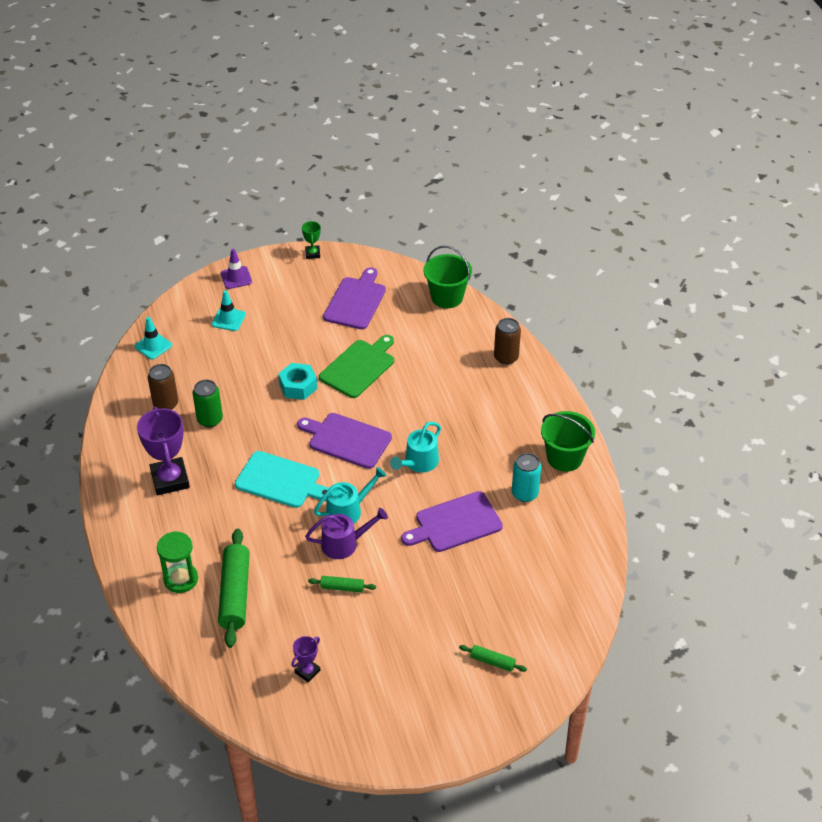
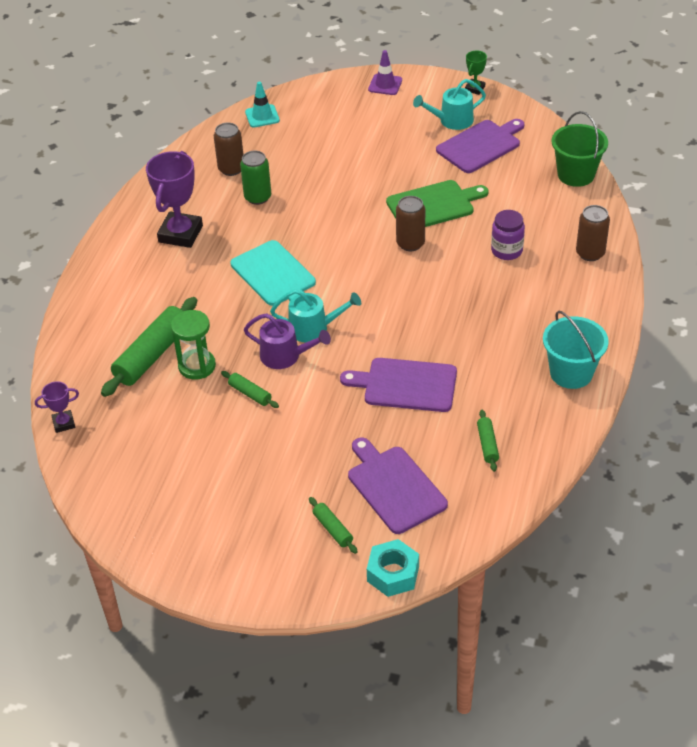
camera: 35 degrees right, 0 degrees up
(181, 579) = (118, 321): green hourglass -> green hourglass (197, 366)
(228, 319) = (347, 118): turquoise traffic cone -> none
(298, 386) = (361, 200): turquoise nut -> turquoise nut (393, 574)
(307, 671) = (156, 452): purple trophy -> purple trophy (64, 423)
(347, 440) = (366, 265): purple cutting board -> purple cutting board (394, 487)
(366, 407) = (410, 243): none -> brown can
(418, 463) = (417, 314): turquoise watering can -> turquoise watering can (452, 121)
(444, 381) = (506, 251): none -> purple jar
(524, 493) = (500, 388): turquoise can -> none
(549, 541) = (487, 444): none -> green rolling pin
(564, 458) = (571, 373): green bucket -> turquoise bucket

